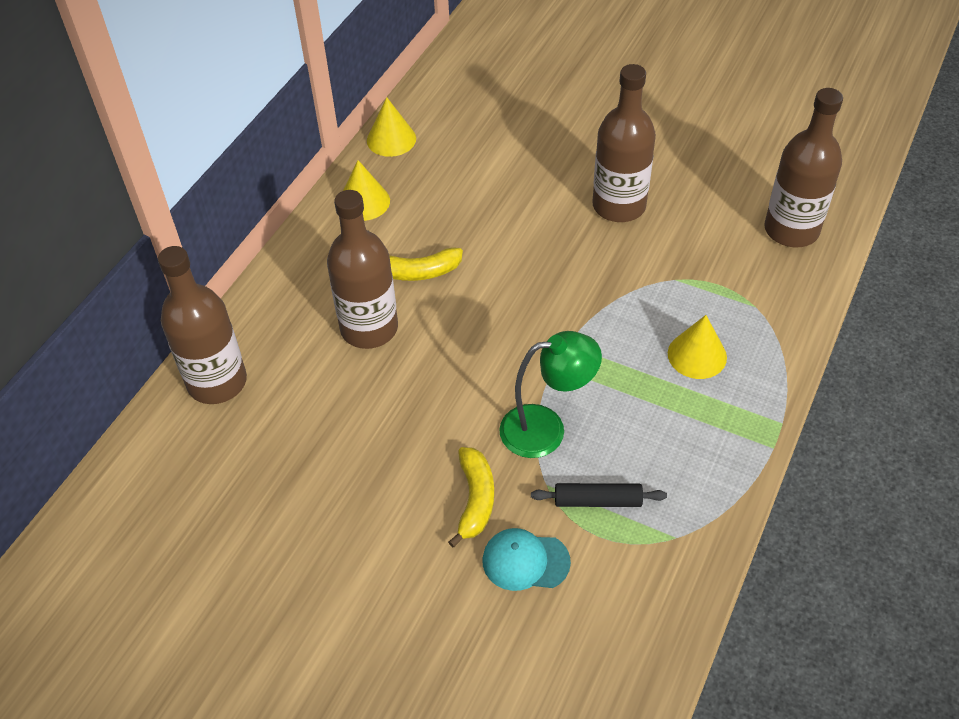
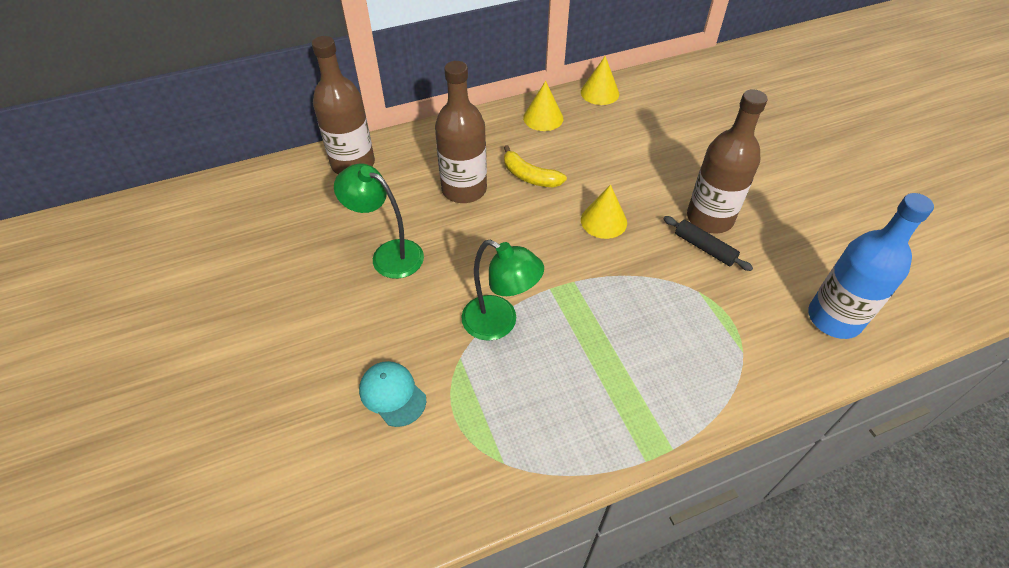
camera: 40 degrees right, 0 degrees up
(370, 444) = (388, 254): none -> green lamp
(475, 500) = (407, 332): yellow banana -> none
(597, 500) = (480, 394): black rolling pin -> black rolling pin (704, 248)
(697, 355) = (658, 353): yellow cone -> yellow cone (603, 221)
(791, 230) = (834, 318): brown bottle -> blue bottle

